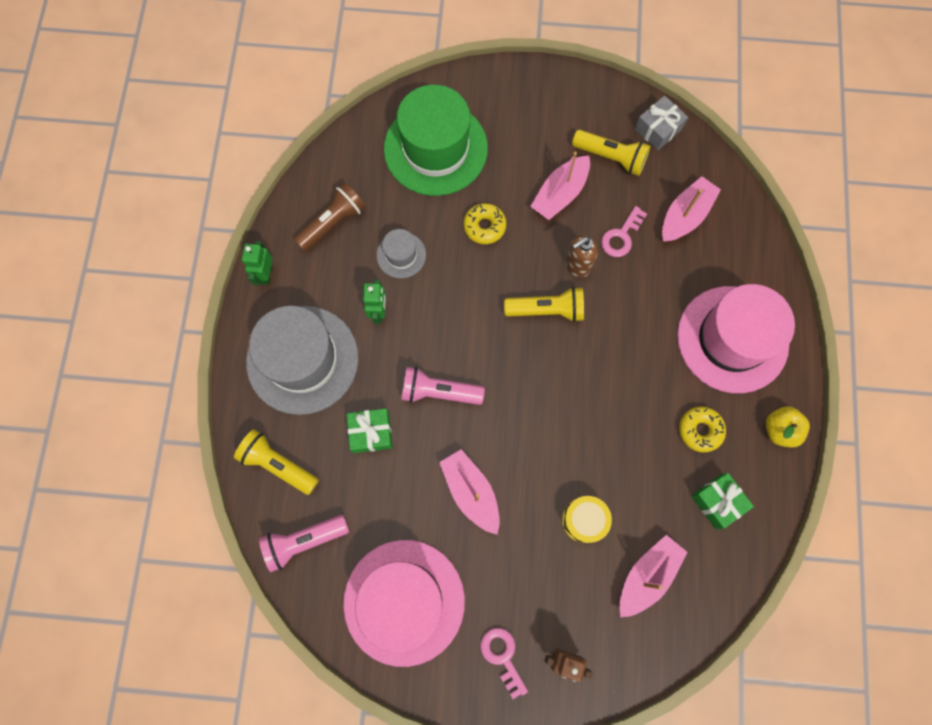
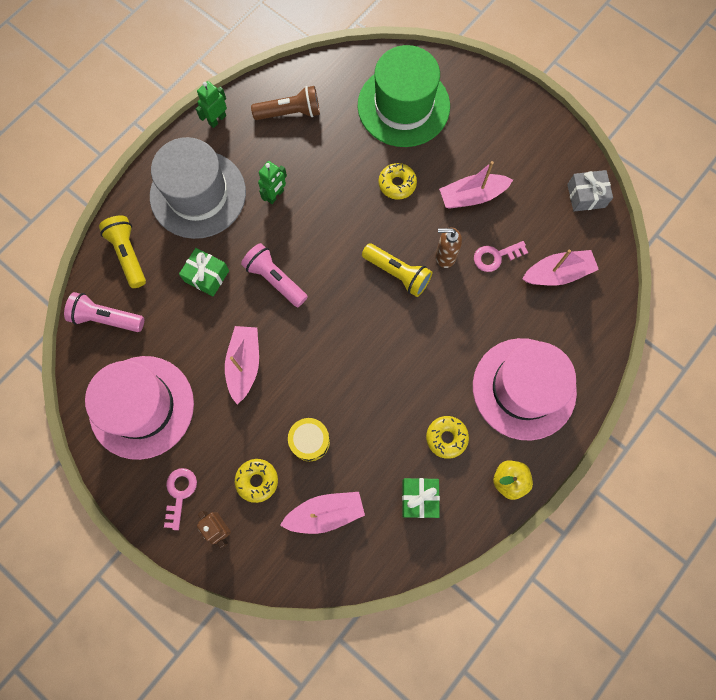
camera: 35 degrees right, 0 degrees up
(401, 255) = (321, 166): grey hat -> none
(564, 591) = (257, 481): none -> yellow donut
(611, 157) = (532, 194): yellow flashlight -> none

